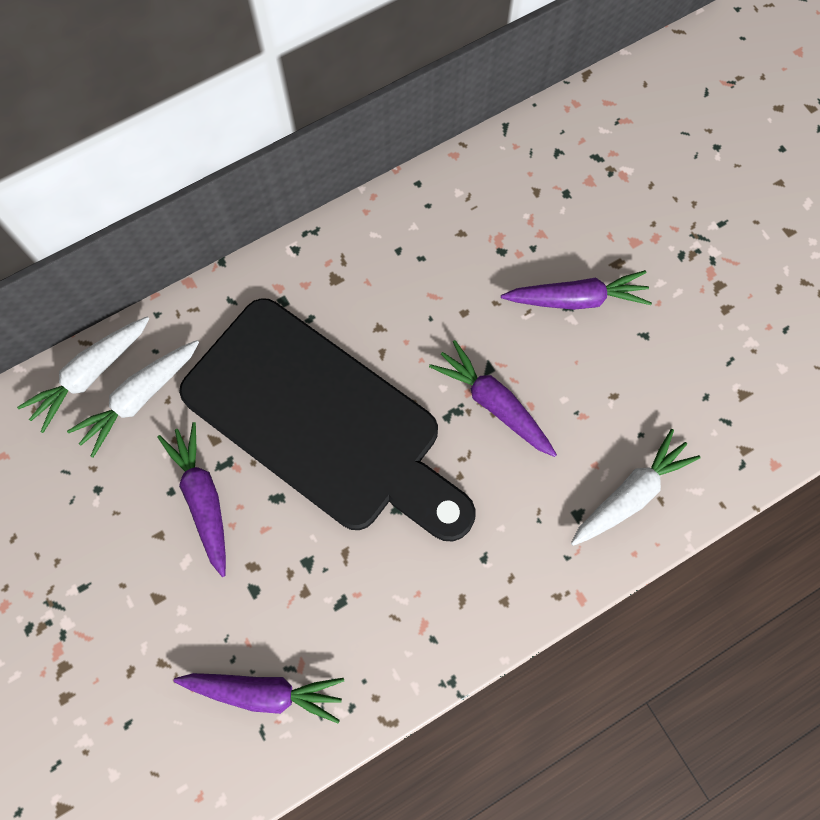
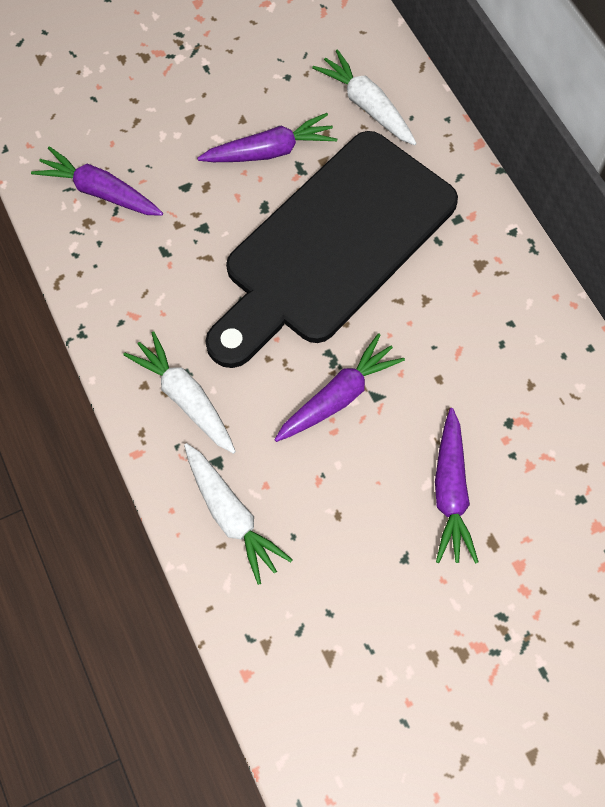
camera: 95 degrees right, 5 degrees down
(90, 375) = (391, 70): white carrot -> white carrot (185, 398)
(265, 692) = (100, 192): purple carrot -> purple carrot turned 105 degrees clockwise

